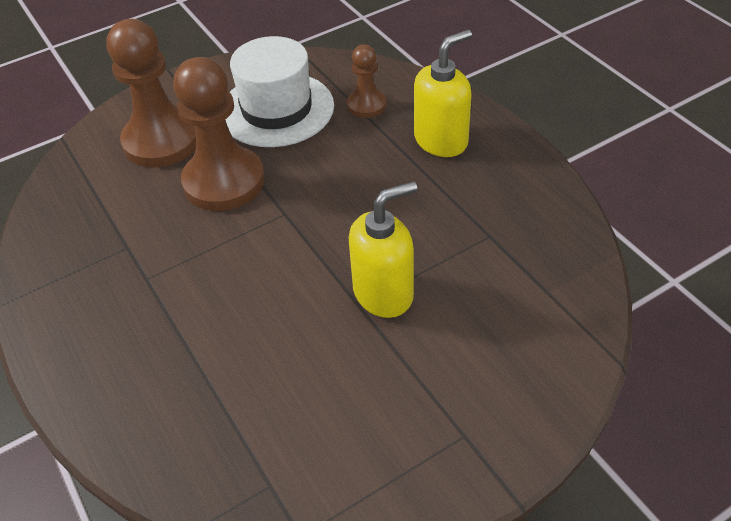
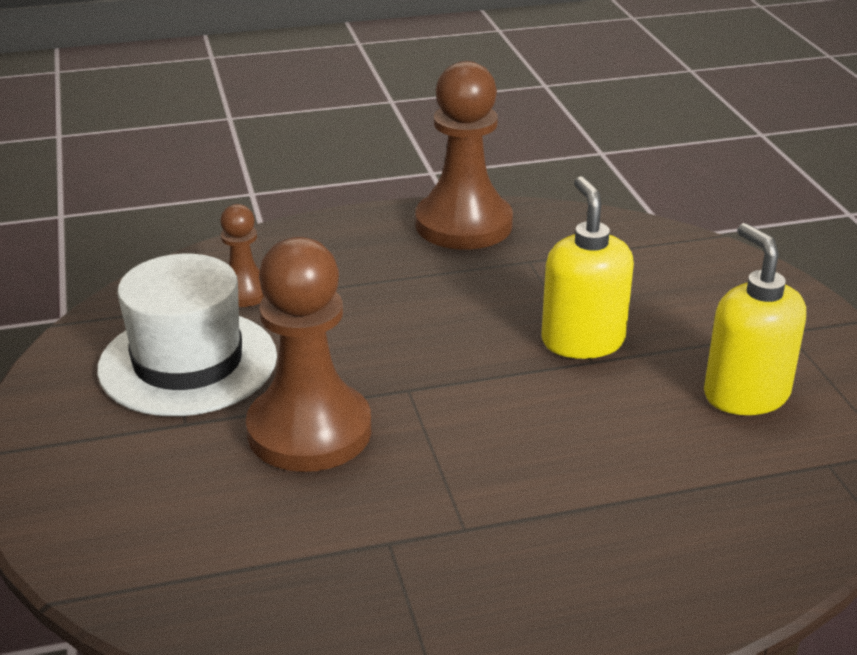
camera: 75 degrees left, 15 degrees down
(162, 141) = (166, 481): brown pawn -> brown pawn (463, 225)
(441, 140) = (356, 256): yellow soap dispenser -> yellow soap dispenser (745, 394)

